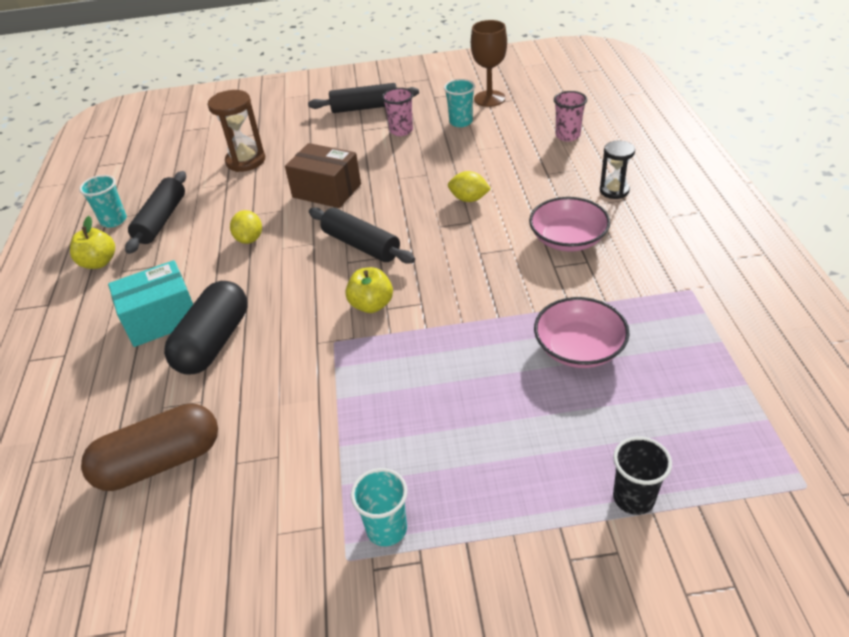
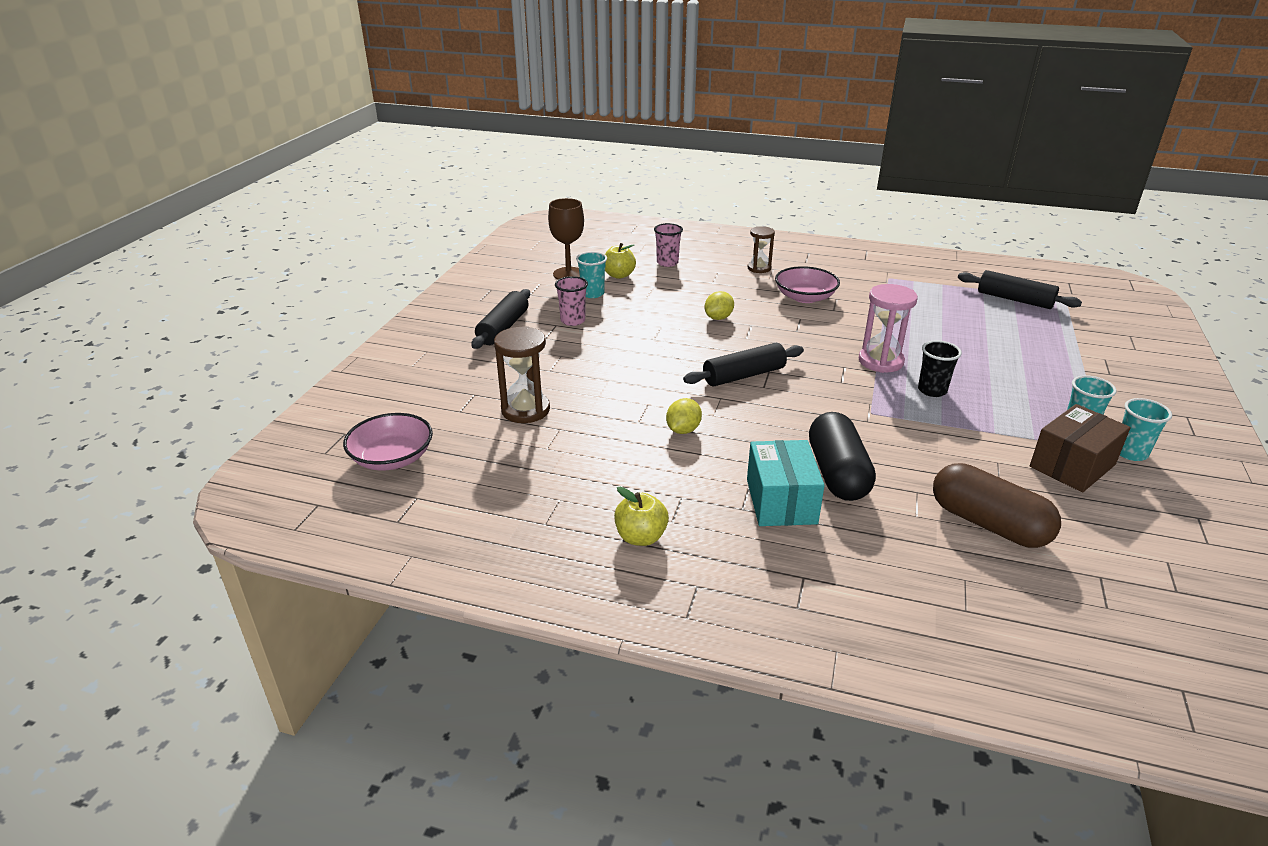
camera: 70 degrees left, 10 degrees down
(114, 220) = (557, 518): turquoise cup -> turquoise cup (1130, 453)
(160, 462) = (988, 524): brown capsule -> brown capsule turned 45 degrees counterclockwise
(161, 220) = (591, 481): black rolling pin -> black rolling pin (1014, 300)
(214, 342) = (837, 473): black capsule -> black capsule turned 45 degrees clockwise
(249, 239) = (683, 430): yellow lemon -> yellow lemon turned 75 degrees counterclockwise
(327, 190) = (638, 375): brown box -> brown box (1072, 465)
(371, 305) = (832, 387): yellow apple -> yellow apple (619, 275)
(451, 327) = (880, 361): none -> pink hourglass
(579, 348) = (927, 324): pink bowl -> pink bowl (392, 458)
(614, 190) = (759, 268): black hourglass -> brown hourglass
(633, 498) = (1065, 343): black cup -> black cup (932, 390)

